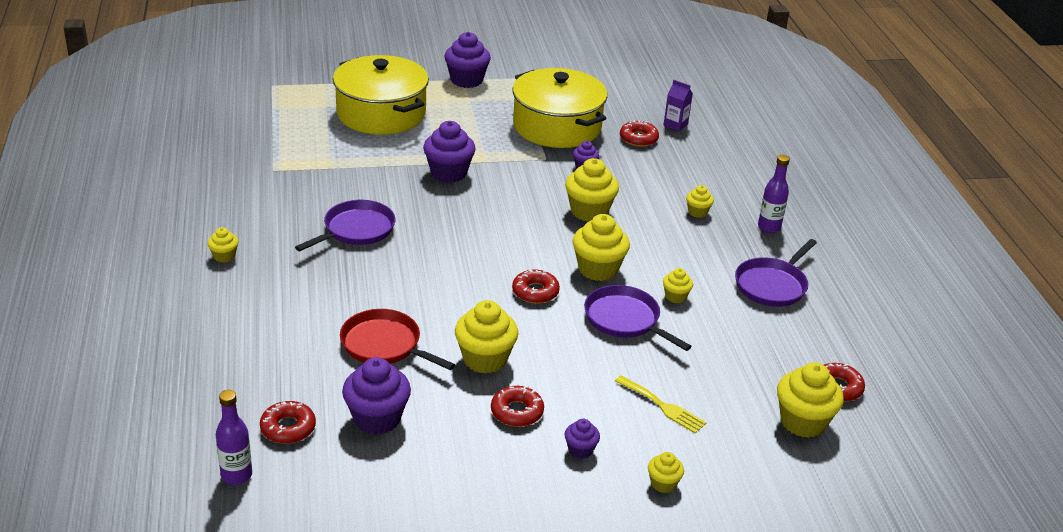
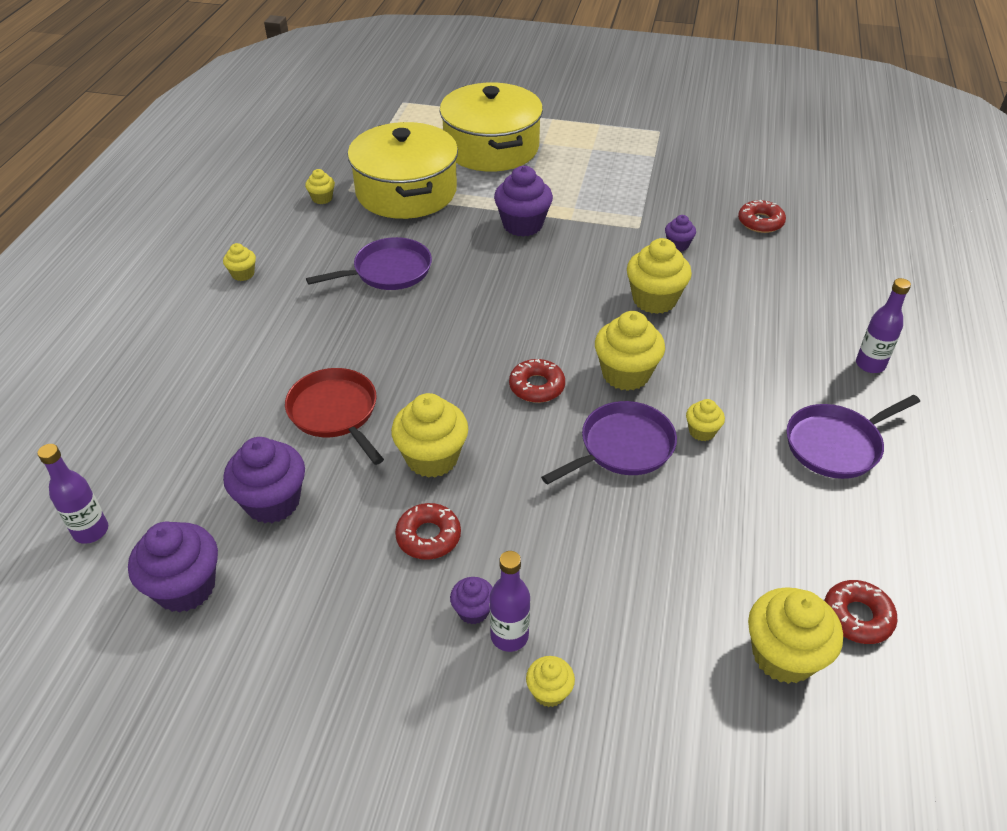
camera: 25 degrees right, 10 degrees up
(288, 428) = (177, 488): red donut -> none
(466, 80) = (601, 125): purple cupcake -> purple cupcake (185, 587)
(557, 126) = (672, 192): yellow pot -> yellow pot (406, 191)
(616, 458) = (509, 636): none -> purple bottle
(625, 319) = (623, 447): purple pan -> purple pan turned 75 degrees clockwise
(663, 406) = (607, 579): yellow fork -> none
(675, 125) = (814, 213): purple carton -> none
(697, 212) = (786, 326): yellow cupcake -> yellow cupcake (322, 198)

